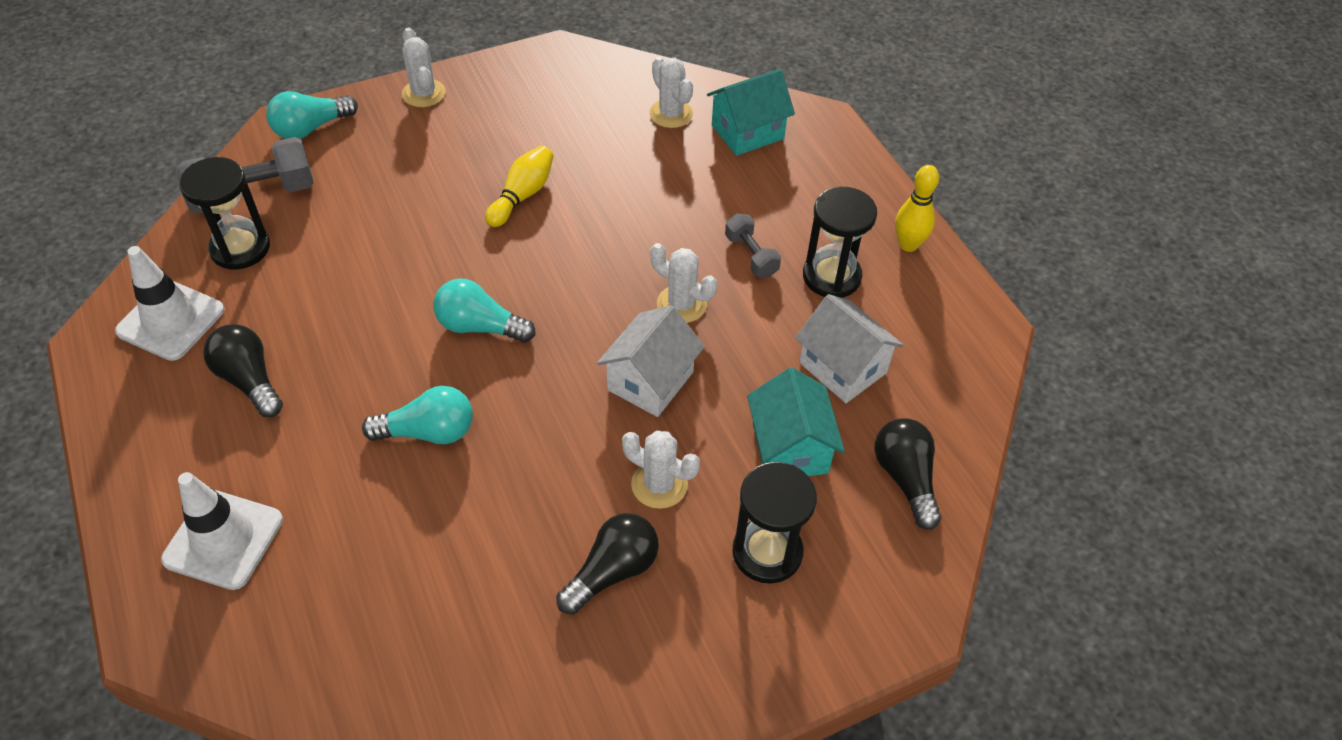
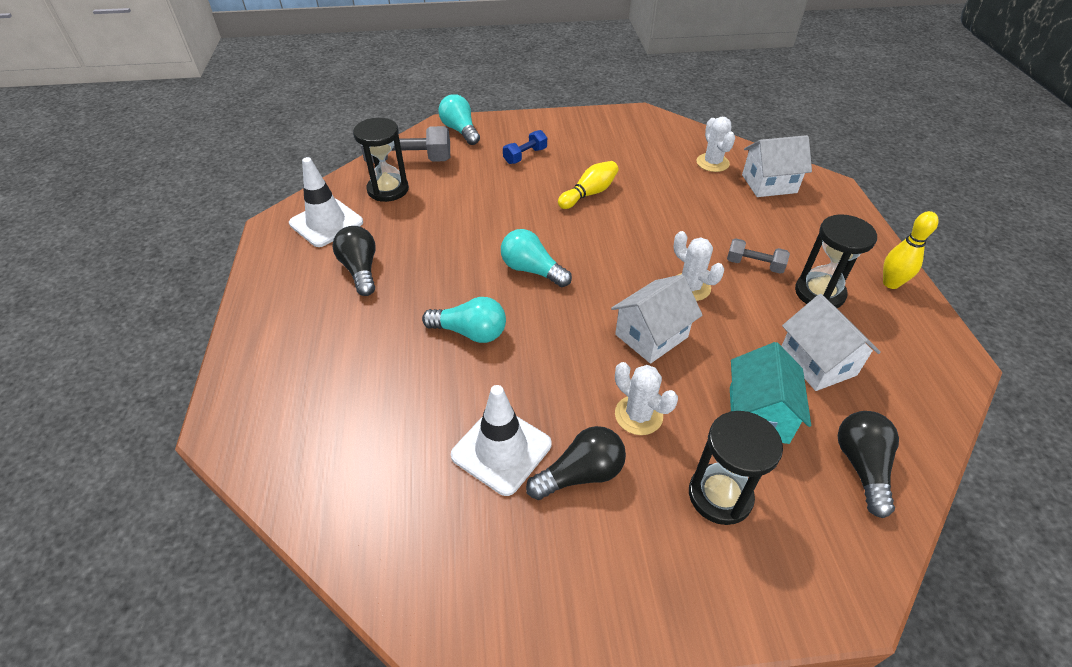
camera: 20 degrees right, 5 degrees down
(223, 539) = (299, 370): white traffic cone -> white traffic cone (501, 450)
(311, 128) = (460, 130): turquoise light bulb -> turquoise light bulb turned 75 degrees clockwise
(418, 153) = (525, 156): none -> blue dumbbell
(424, 93) = (541, 123): white cactus -> none
(747, 132) = (769, 184): turquoise house -> white house
(751, 255) = (754, 265): grey dumbbell -> grey dumbbell turned 60 degrees counterclockwise

